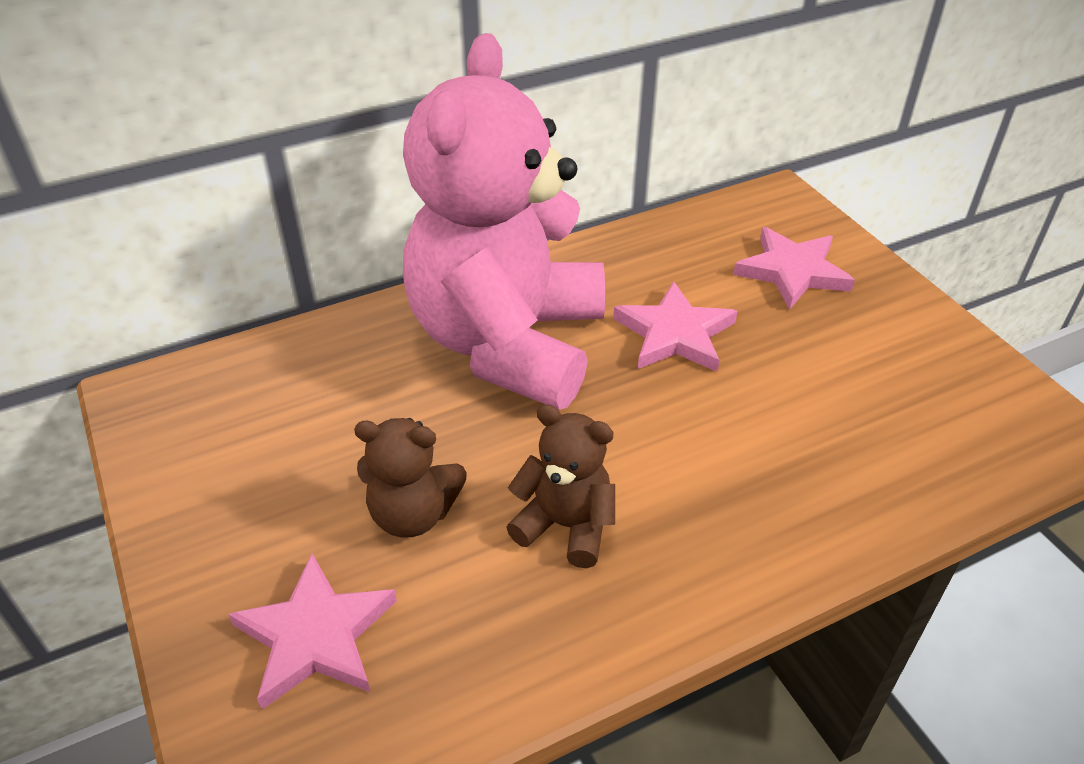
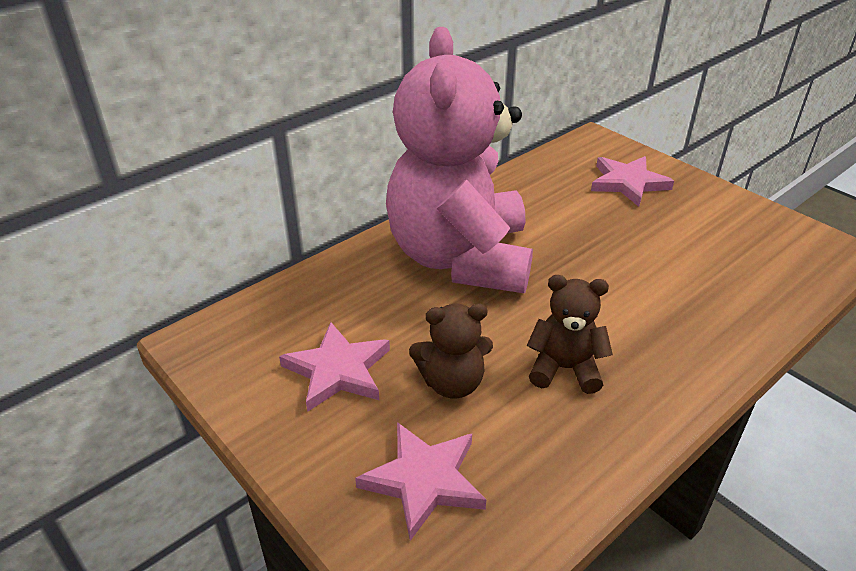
camera: 15 degrees left, 5 degrees down
(674, 334) = (572, 233): pink star -> pink star (337, 370)

